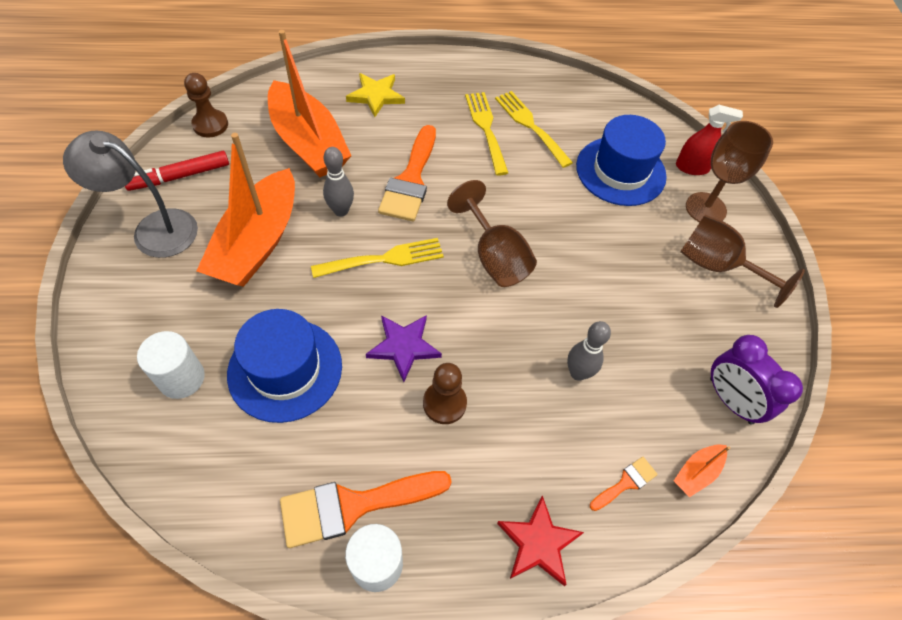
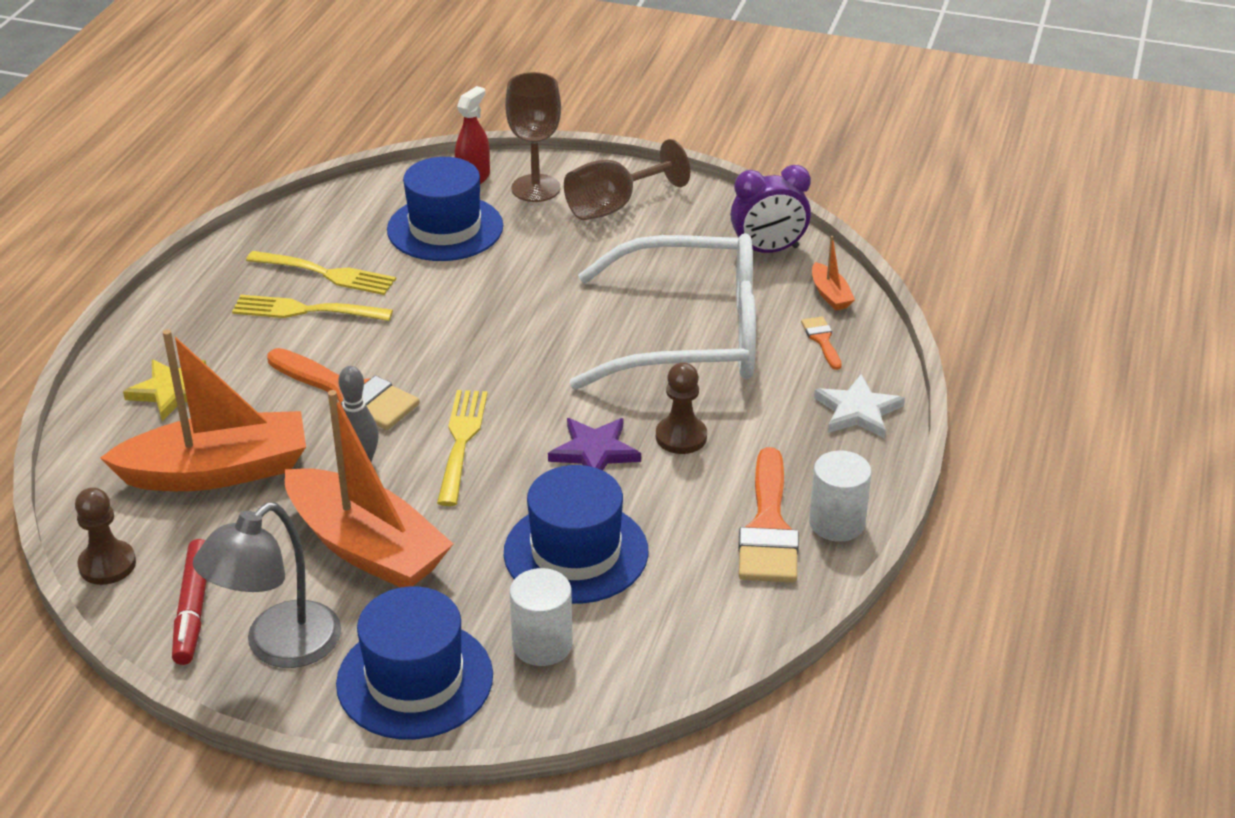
camera: 65 degrees left, 20 degrees down
(134, 312) = (415, 679): none -> blue hat
(494, 256) = (510, 354): brown goblet -> none
(531, 126) = (326, 274): yellow fork -> yellow fork turned 150 degrees counterclockwise
(538, 543) = (858, 411): red star -> white star
(578, 373) = (691, 336): grey bowling pin -> white glasses

